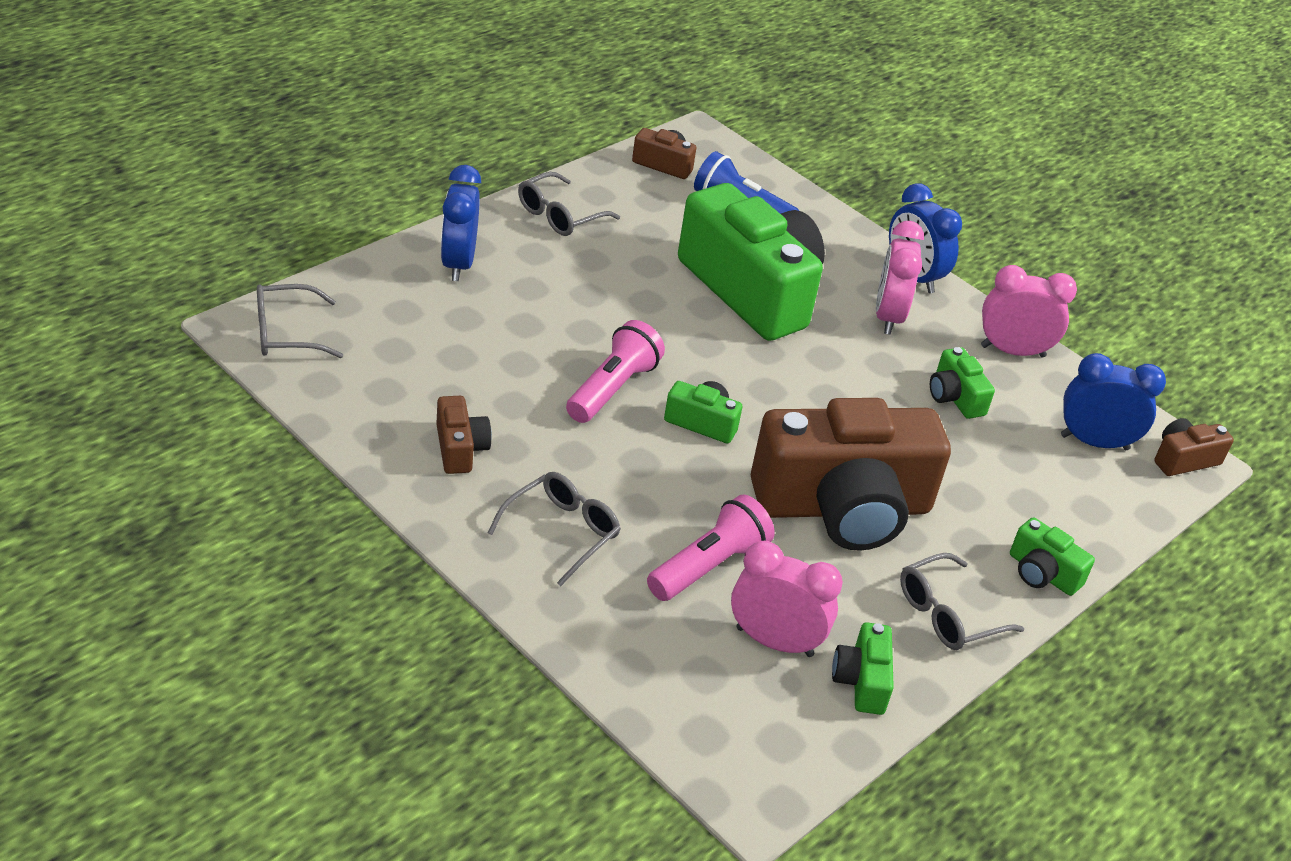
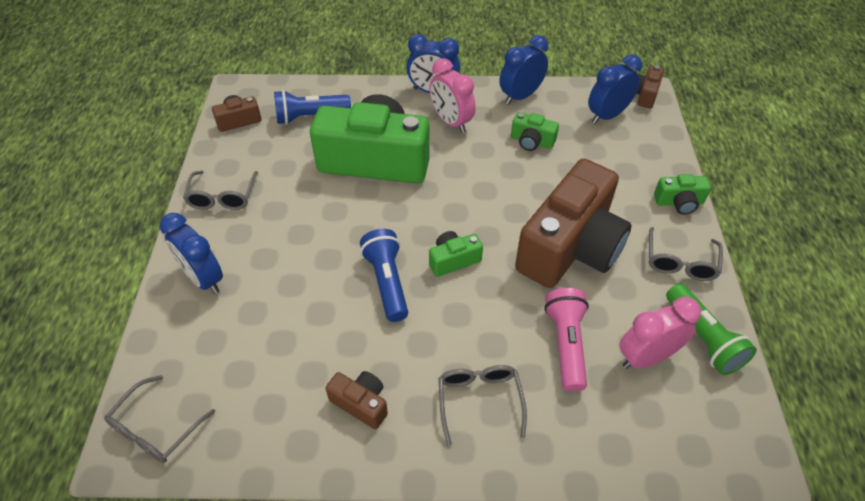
camera: 40 degrees left, 10 degrees up
(612, 388) = (387, 282): pink flashlight -> blue flashlight
(861, 681) = (702, 338): green camera -> green flashlight
(1012, 351) = (520, 96): pink clock -> blue clock

